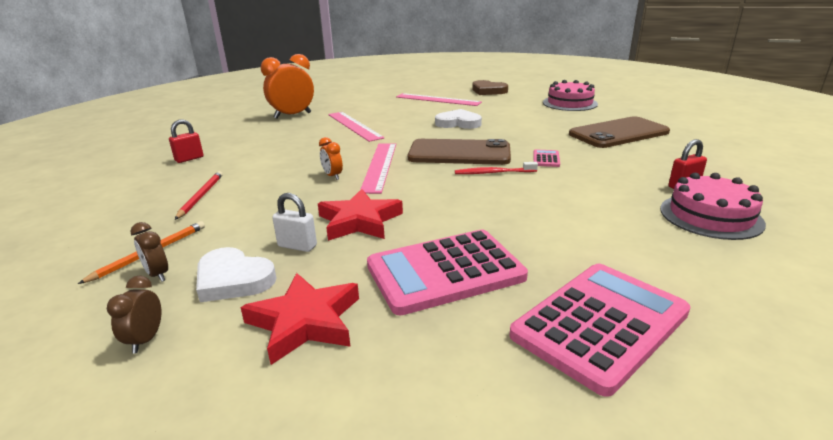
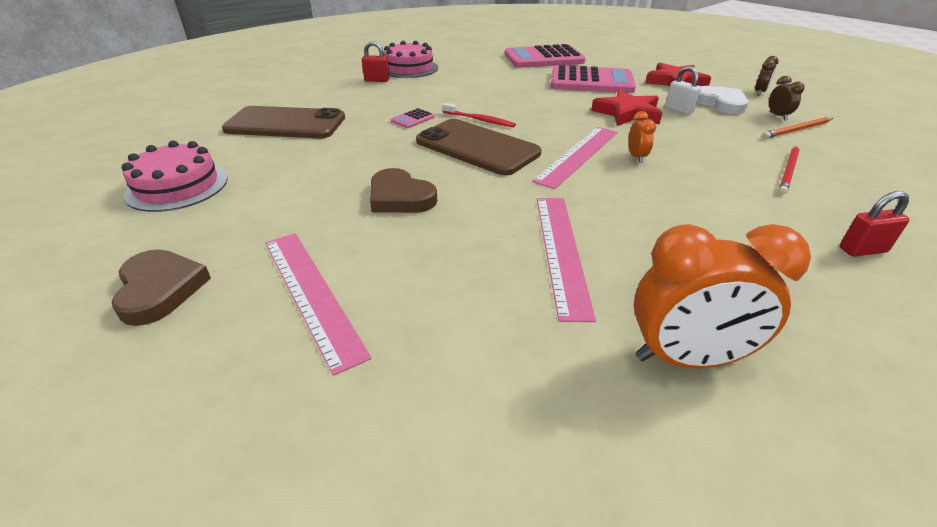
camera: 150 degrees left, 10 degrees up
(458, 123) = (400, 197): white heart -> brown heart

